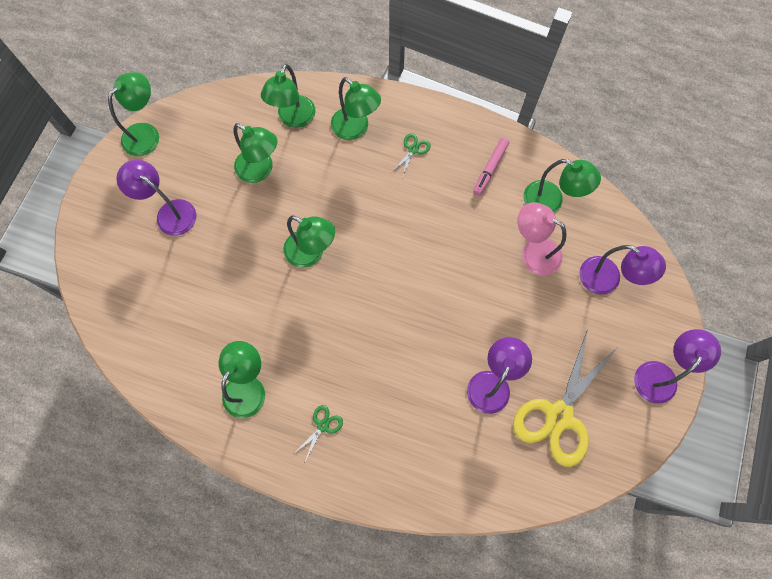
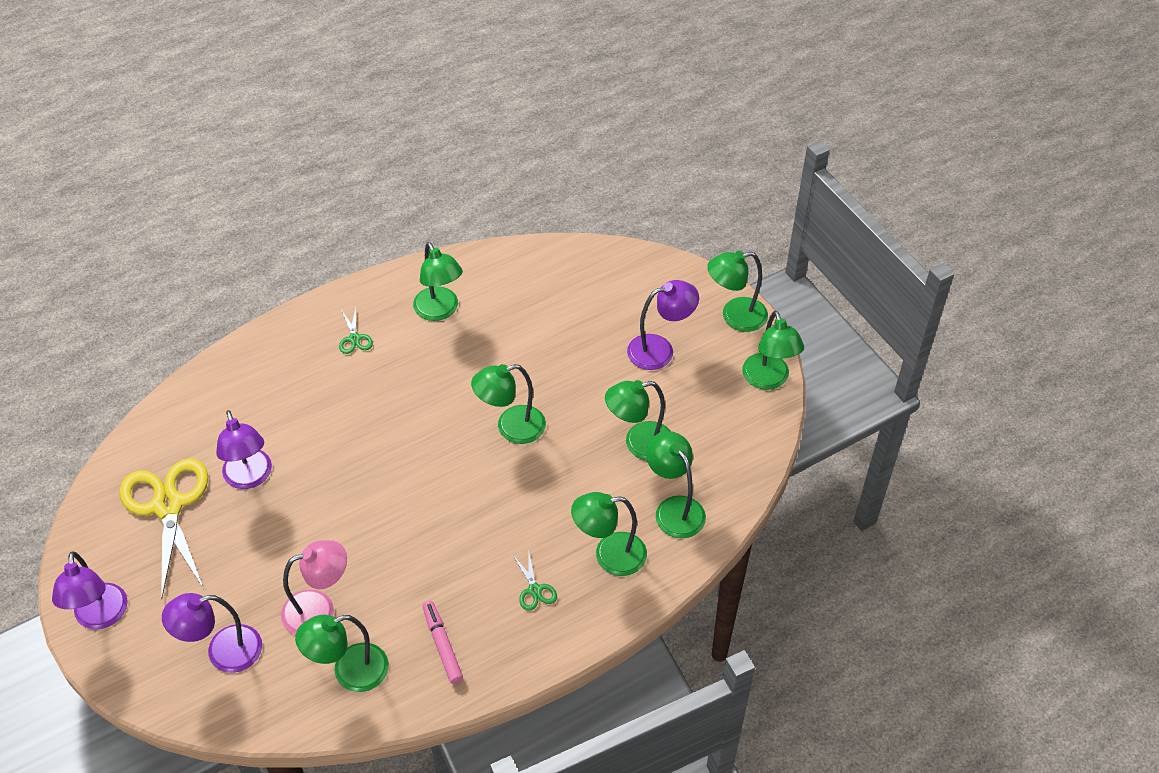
camera: 130 degrees right, 20 degrees down
(102, 188) = (735, 316): none -> green lamp

